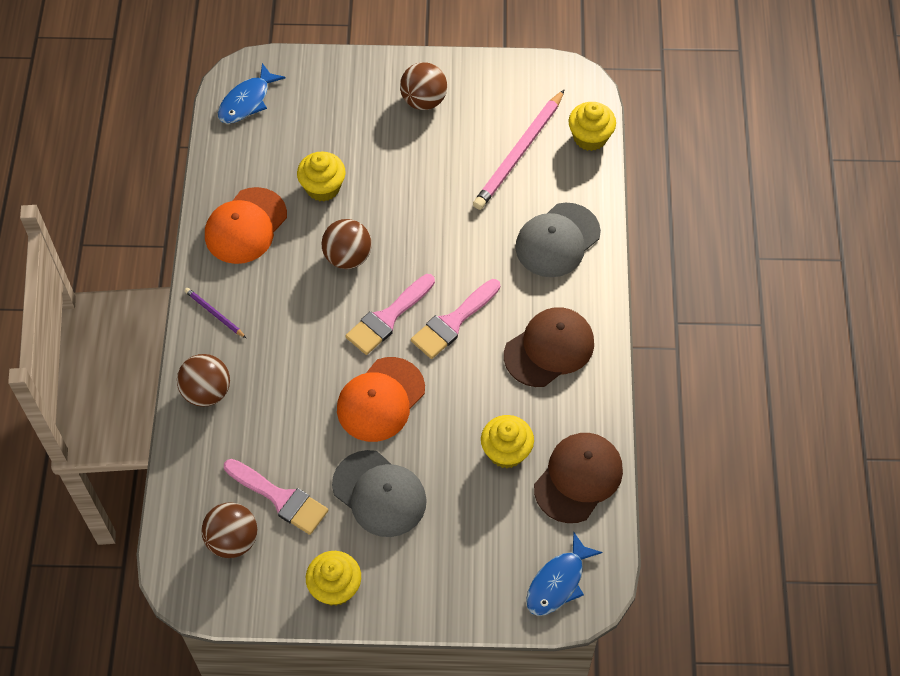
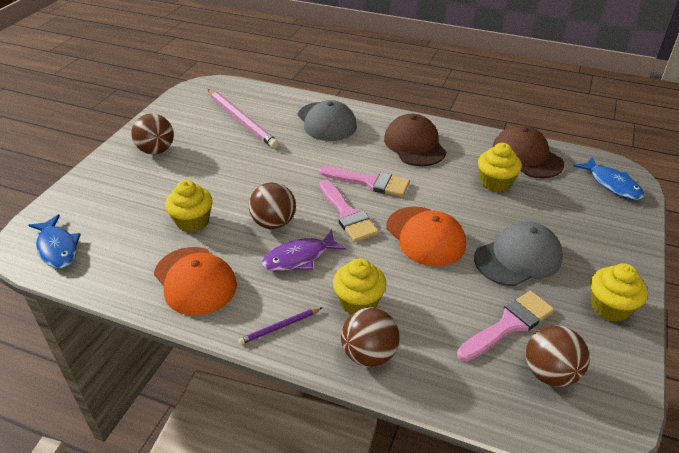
camera: 70 degrees left, 20 degrees down
(306, 297) = (299, 258): none -> purple fish
(453, 322) = (369, 182): pink brush -> pink brush turned 45 degrees counterclockwise
(590, 137) = (253, 91): yellow cupcake -> yellow cupcake (358, 302)

